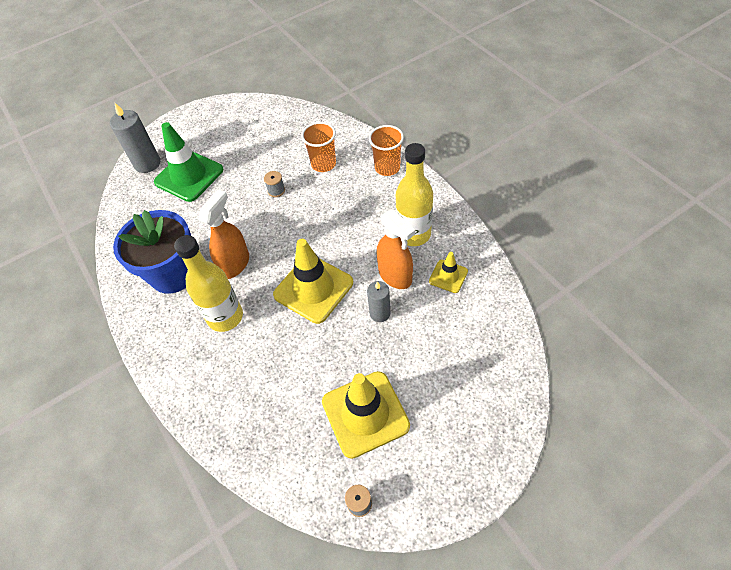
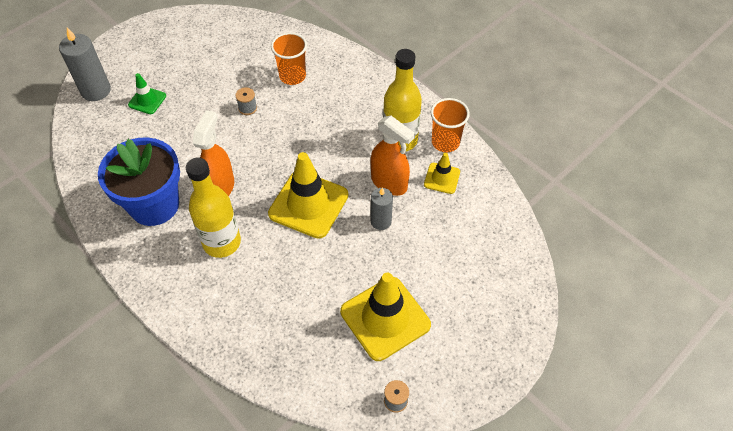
camera: 15 degrees left, 0 degrees up
(189, 176) = (147, 100): green traffic cone -> green traffic cone, size x0.51
(387, 167) = (360, 75): orange cup -> orange cup (445, 142)

